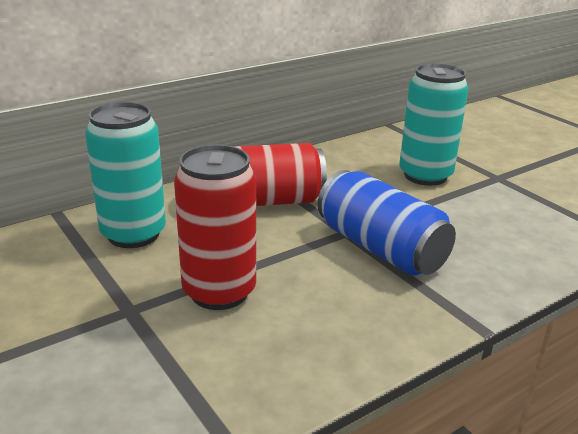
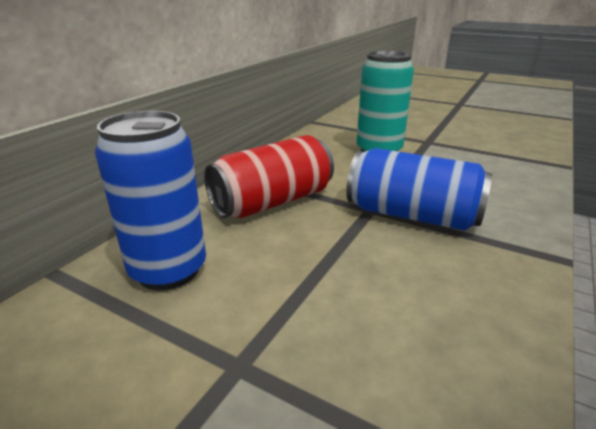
camera: 25 degrees left, 0 degrees up
(133, 234) = (168, 270): turquoise can -> blue can
(219, 292) = (318, 304): red can -> none

